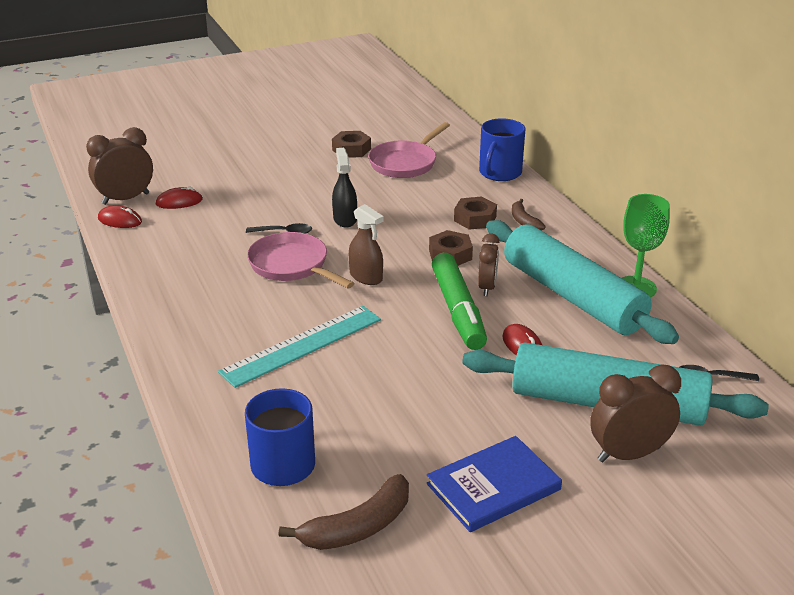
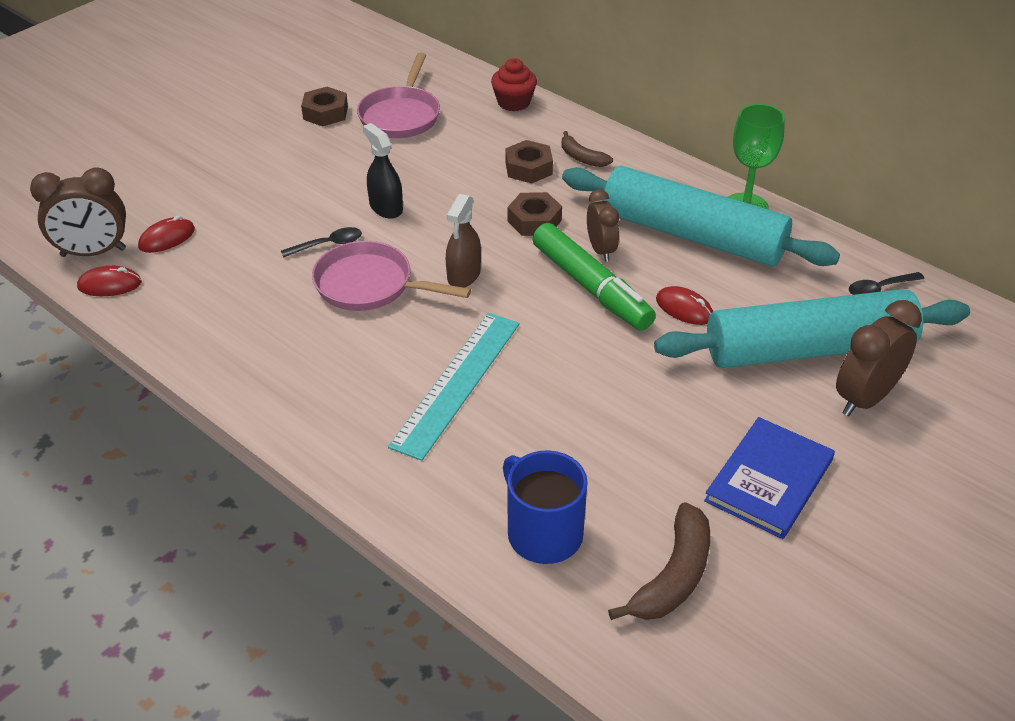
camera: 25 degrees left, 10 degrees up
(126, 199) = (93, 252): brown clock -> brown clock turned 135 degrees counterclockwise
(366, 277) = (464, 275): brown spray bottle -> brown spray bottle turned 90 degrees clockwise
(499, 173) = (514, 102): blue mug -> red cupcake

